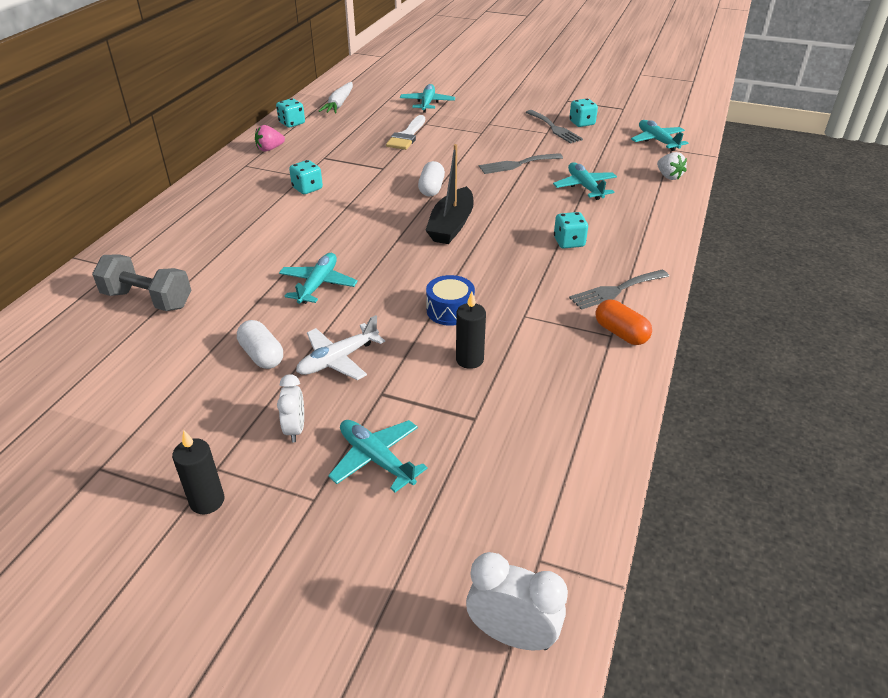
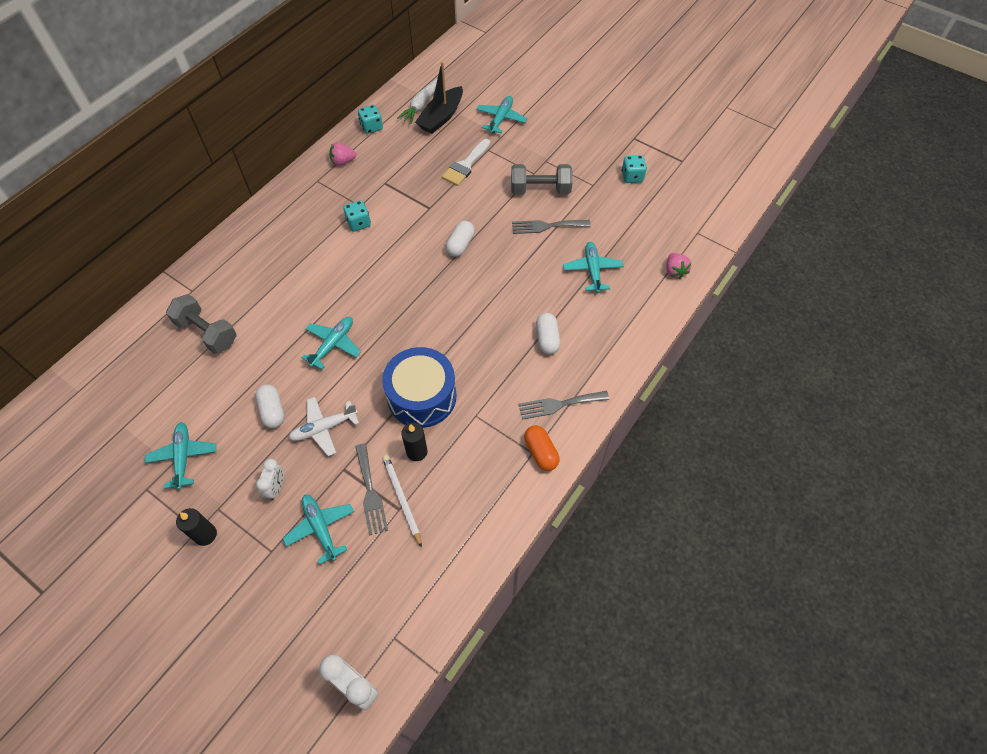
camera: 15 degrees right, 20 degrees up
(450, 310) = (422, 396): blue drum -> blue drum, size x1.85
(451, 225) = (459, 296): black boat -> black boat (441, 117)
(473, 408) = (402, 499): none -> white pencil
(495, 142) = (540, 190): none -> grey dumbbell
(554, 128) = (603, 180): grey fork -> grey fork (370, 492)
(569, 242) = (547, 339): turquoise dice -> white capsule
(657, 141) = (690, 217): turquoise plane -> turquoise plane (183, 457)
(669, 176) = (675, 271): white strawberry -> pink strawberry

